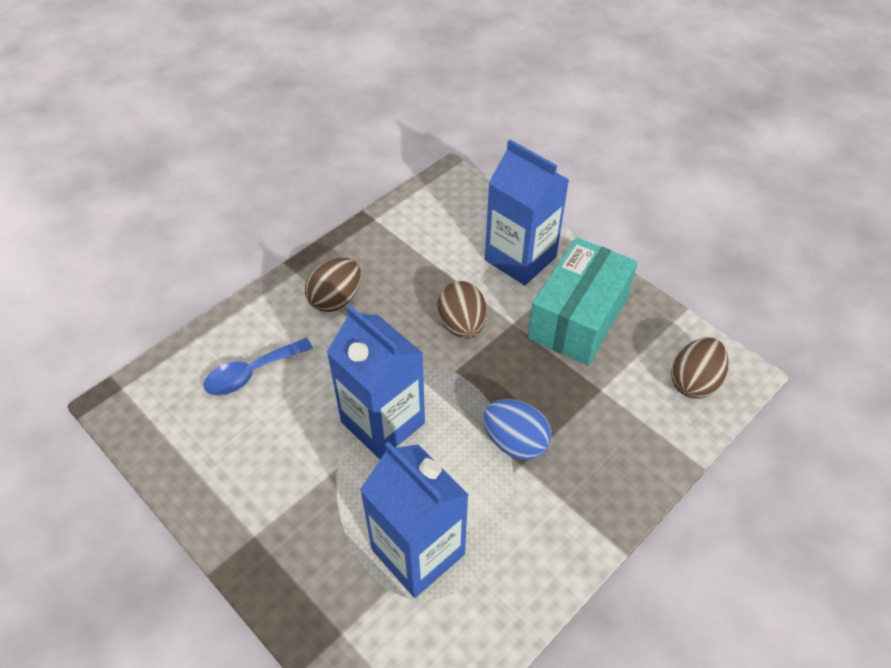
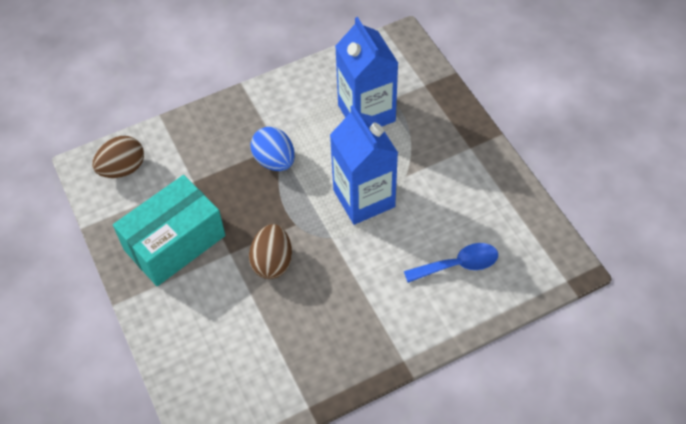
camera: 160 degrees left, 5 degrees up
(336, 299) = (372, 318): brown egg -> none
(520, 258) = (190, 316): blue carton -> none

